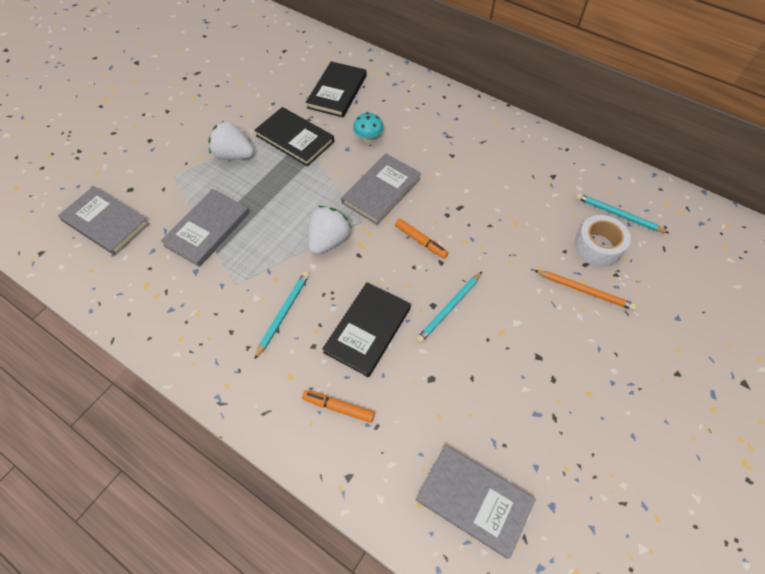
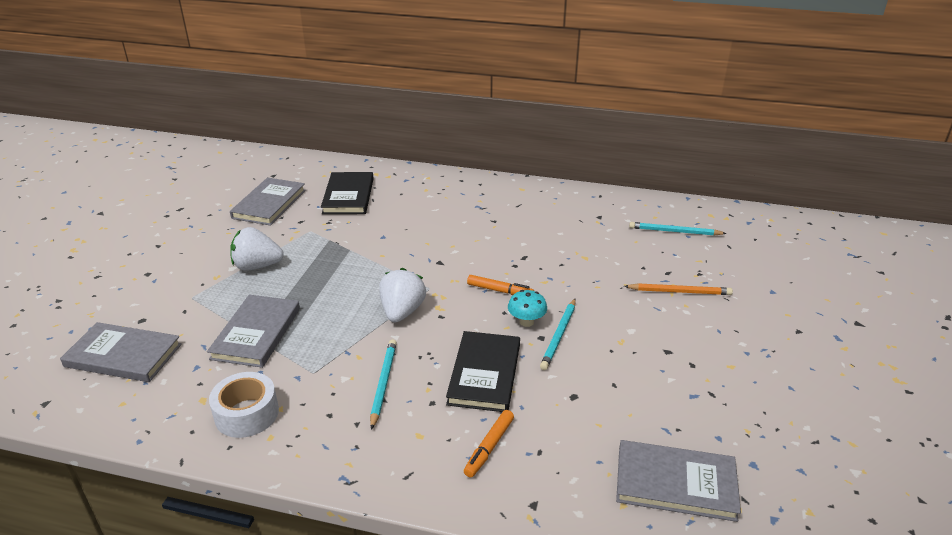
camera: 20 degrees left, 25 degrees down
(295, 138) = (321, 240): black book -> none
(338, 407) = (489, 447): orange marker -> orange marker turned 60 degrees counterclockwise
(368, 138) = (401, 224): turquoise mushroom -> turquoise mushroom (526, 322)
(381, 190) = (437, 261): grey book -> grey book (269, 204)
(598, 246) = (671, 257): white tape -> white tape (247, 414)

